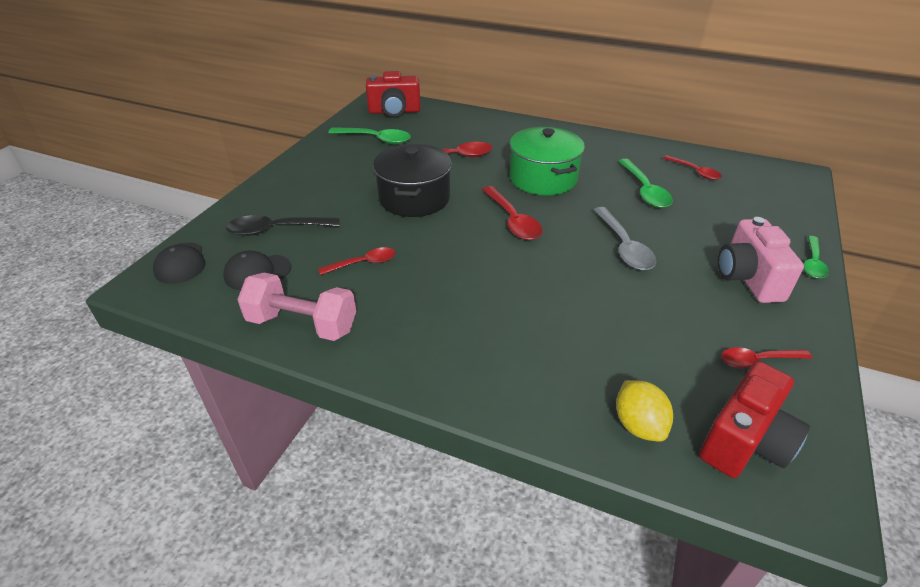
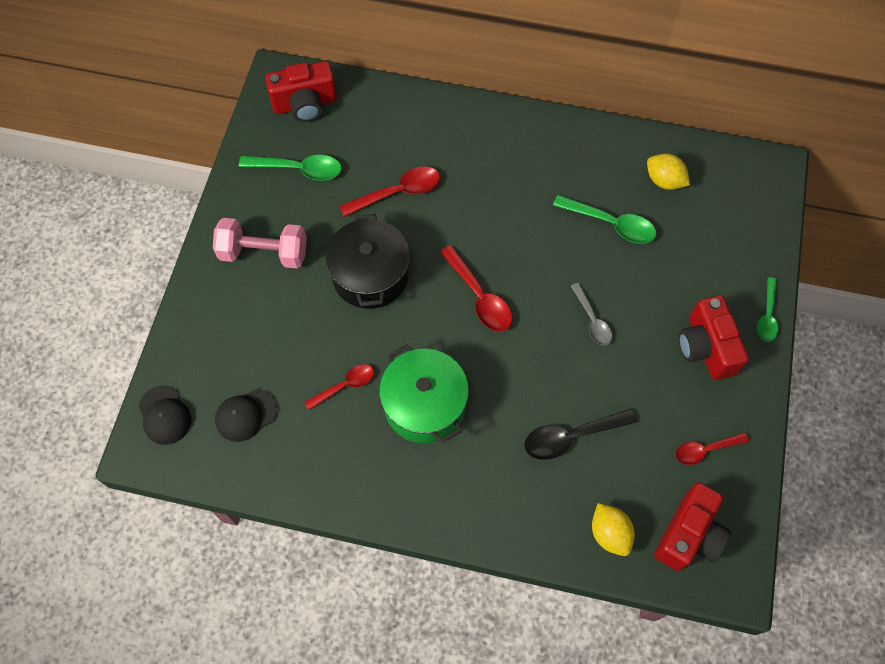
camera: 10 degrees left, 25 degrees up
(276, 230) = (241, 350): black spoon -> black spoon (571, 437)
(302, 324) = (313, 474): pink dumbbell -> pink dumbbell (264, 253)
(543, 178) = (502, 218): green pot -> green pot (424, 405)
(624, 246) = (592, 320): grey spoon -> grey spoon, size x0.66
(644, 190) = (611, 224): green spoon -> green spoon turned 45 degrees counterclockwise
(695, 172) = (664, 181): red spoon -> yellow lemon
(747, 278) = (705, 347): pink camera -> red camera

